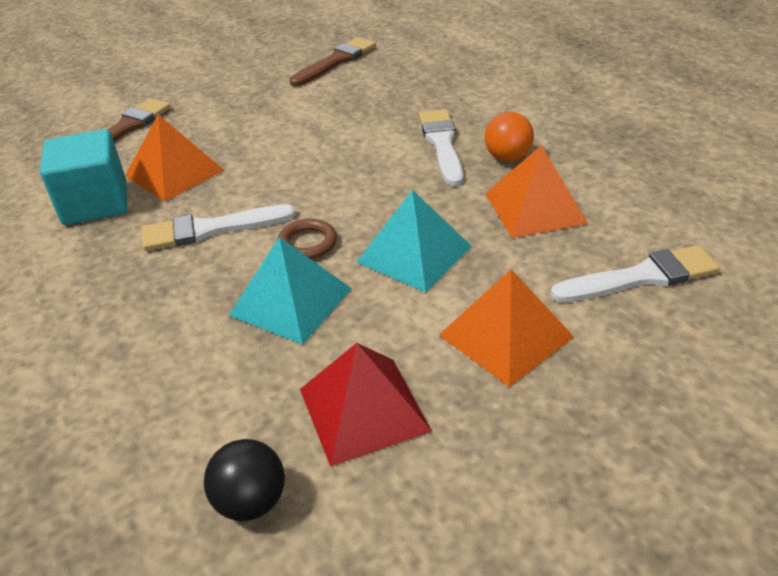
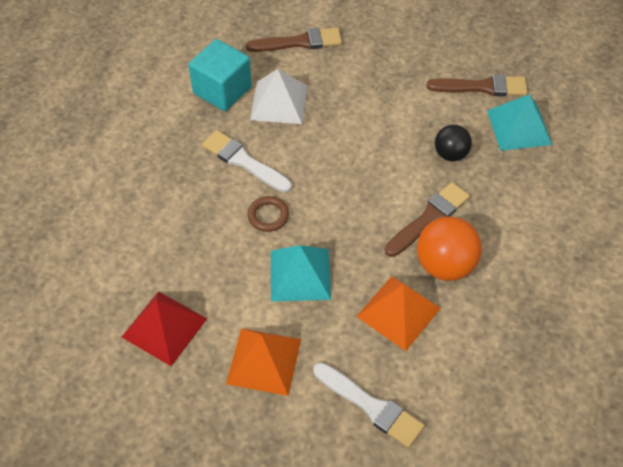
camera: 50 degrees right, 15 degrees up
(174, 172) = (279, 102): orange pyramid -> white pyramid
(251, 501) = (82, 319): black ball -> black ball (450, 154)
(291, 301) = (215, 242): turquoise pyramid -> turquoise pyramid (519, 127)
(442, 144) = (429, 218): white brush -> brown brush
(507, 158) = (445, 265): orange ball -> orange ball, size x1.59

